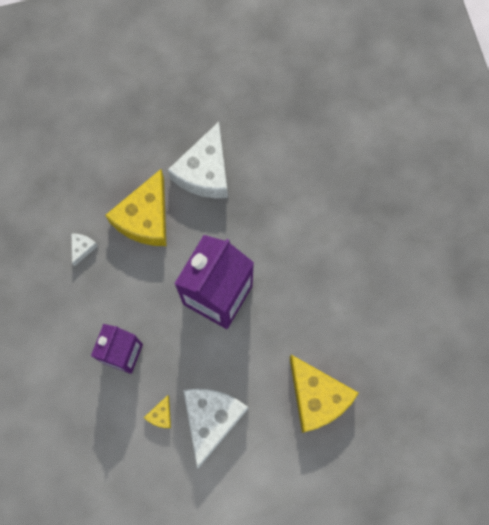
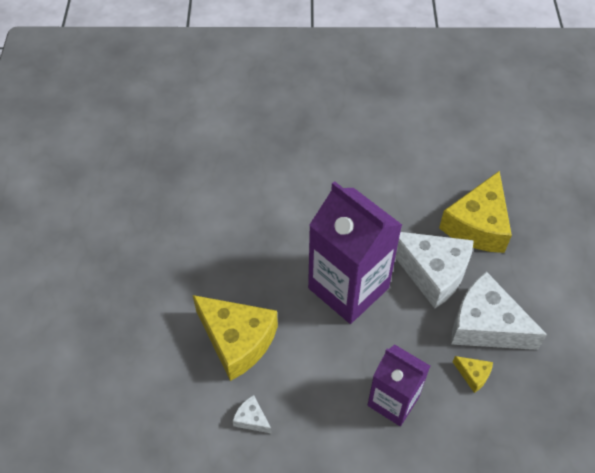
camera: 75 degrees left, 20 degrees down
(204, 172) = (204, 269): white cheese -> white cheese (432, 272)
(317, 397) = (477, 225): yellow cheese -> yellow cheese turned 135 degrees clockwise

